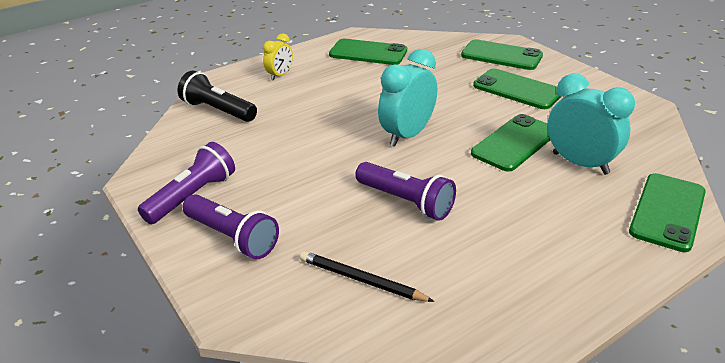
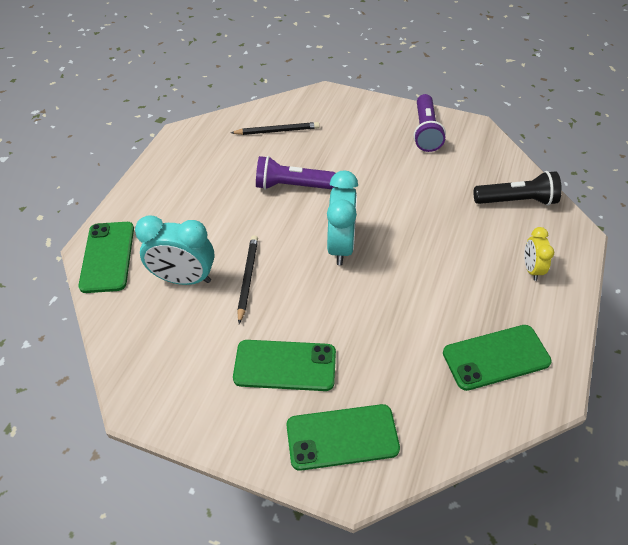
camera: 145 degrees right, 15 degrees up
(233, 237) = (369, 121): purple flashlight -> none
(514, 143) = (247, 278): green phone -> black pencil

